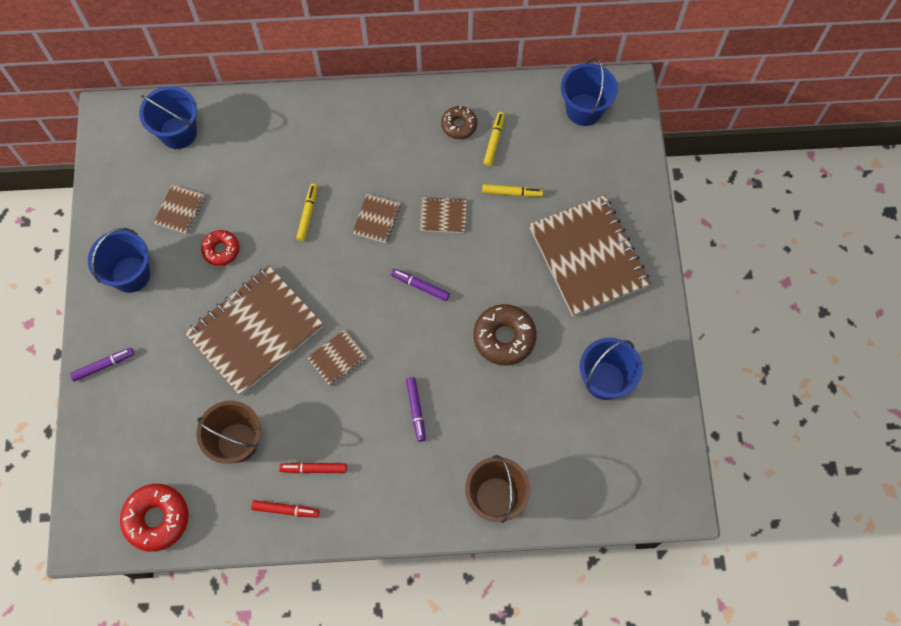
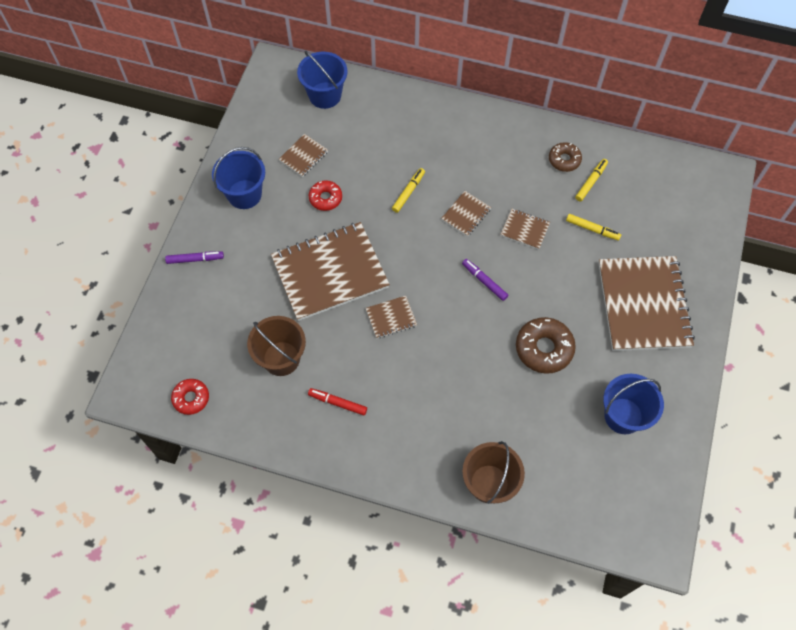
camera: 20 degrees right, 5 degrees down
(157, 519) = (191, 398): red donut -> red donut, size x0.62
(285, 510) = (301, 429): red marker -> none
(416, 410) = (444, 384): purple marker -> none
(584, 109) = (680, 180): blue bucket -> none

